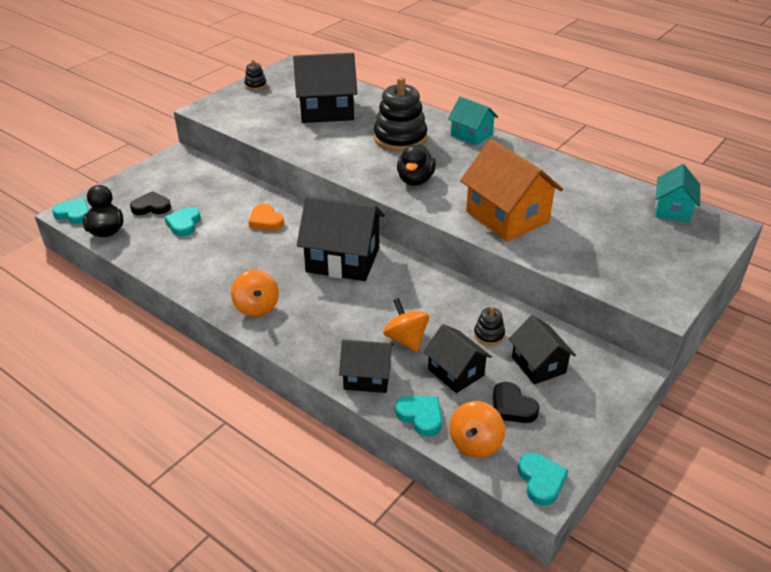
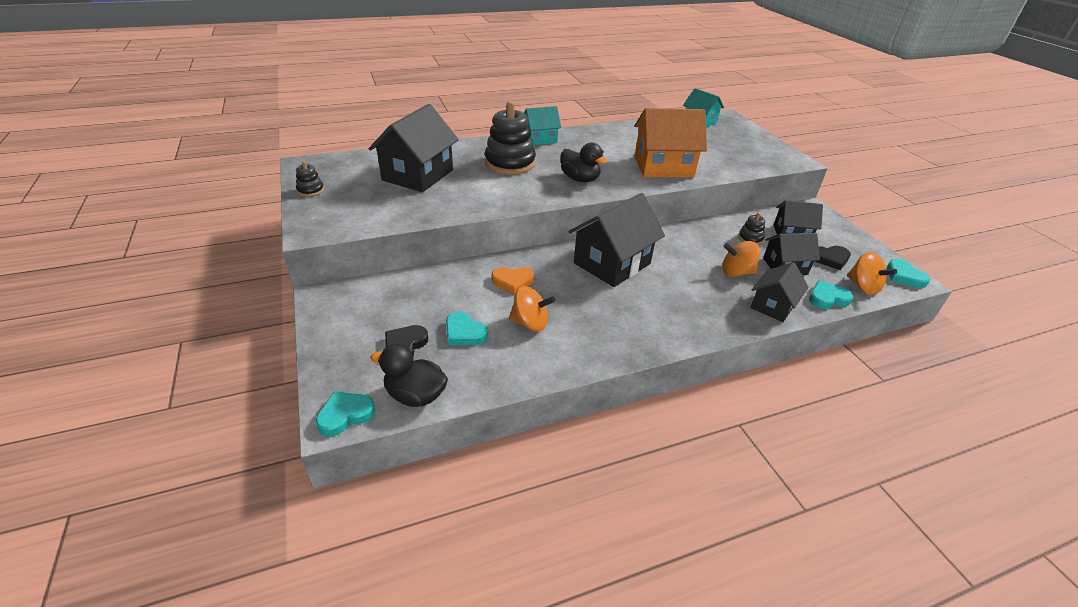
camera: 60 degrees left, 0 degrees up
(256, 307) = (645, 331): orange spinning top -> orange spinning top (530, 323)
(541, 480) = (904, 276): turquoise heart -> turquoise heart turned 135 degrees counterclockwise

